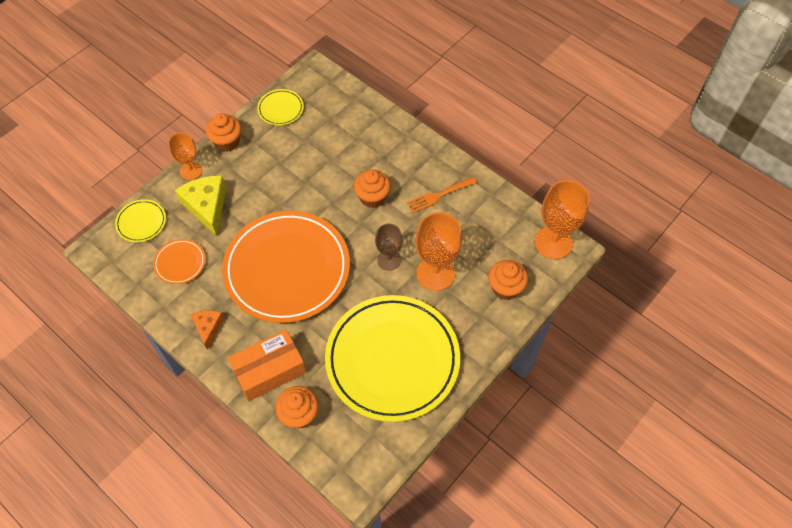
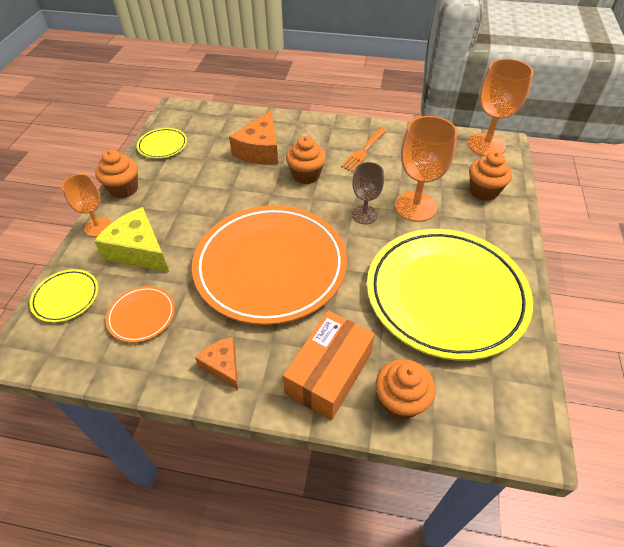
camera: 30 degrees left, 10 degrees down
(354, 152) = (260, 150): none -> orange cheese

